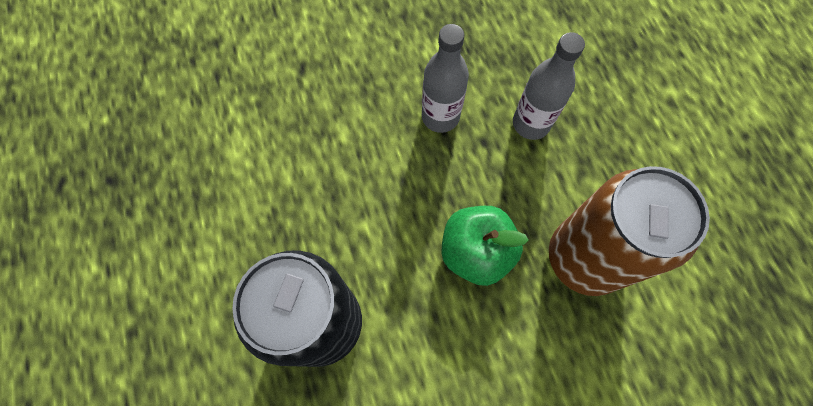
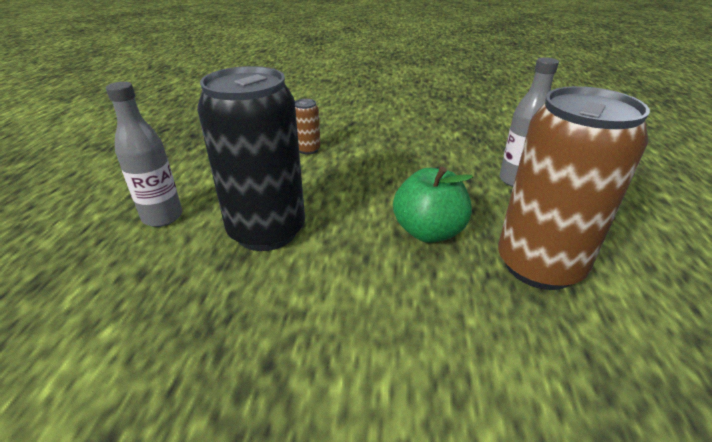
camera: 25 degrees right, 35 degrees down
(280, 154) = (308, 150): none -> brown can
(440, 117) = (439, 161): grey bottle -> grey bottle (162, 217)

